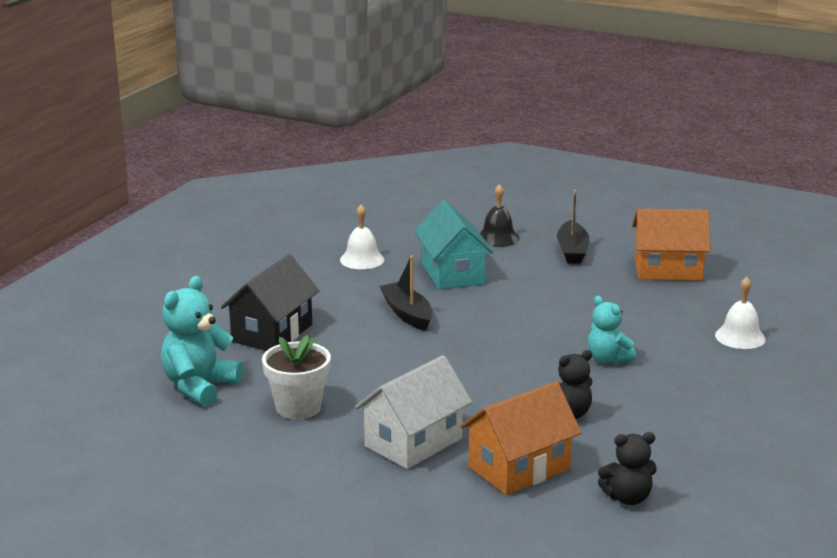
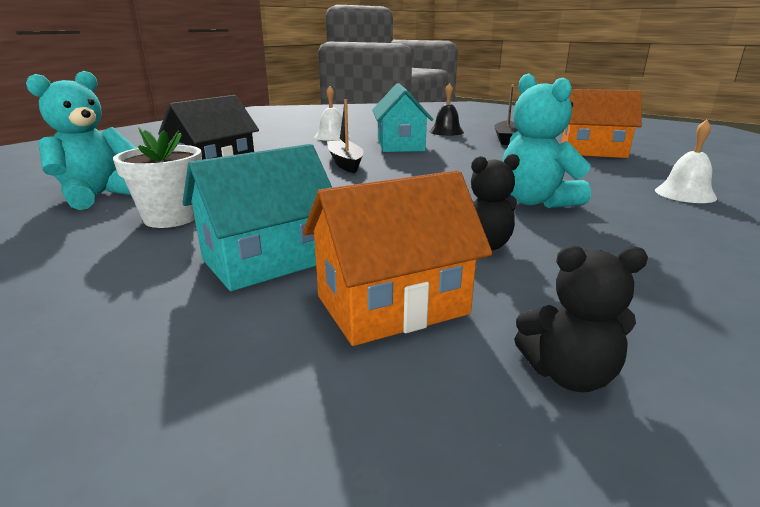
camera: 10 degrees right, 0 degrees up
(413, 442) = (267, 260): white house -> turquoise house
(608, 359) = (535, 201): turquoise teddy bear -> turquoise teddy bear, size x1.59

